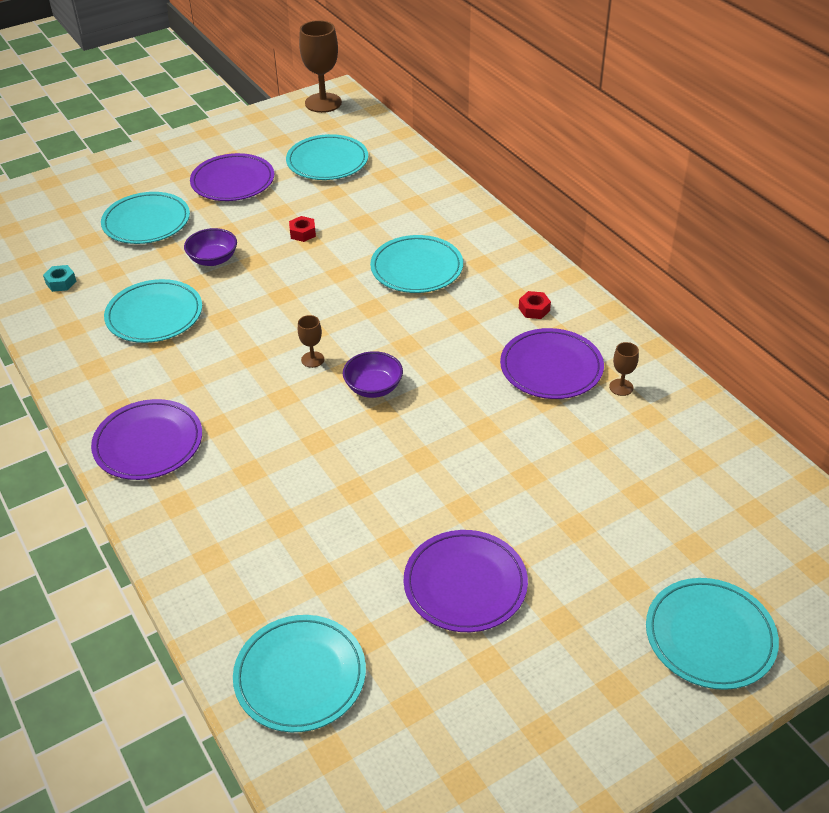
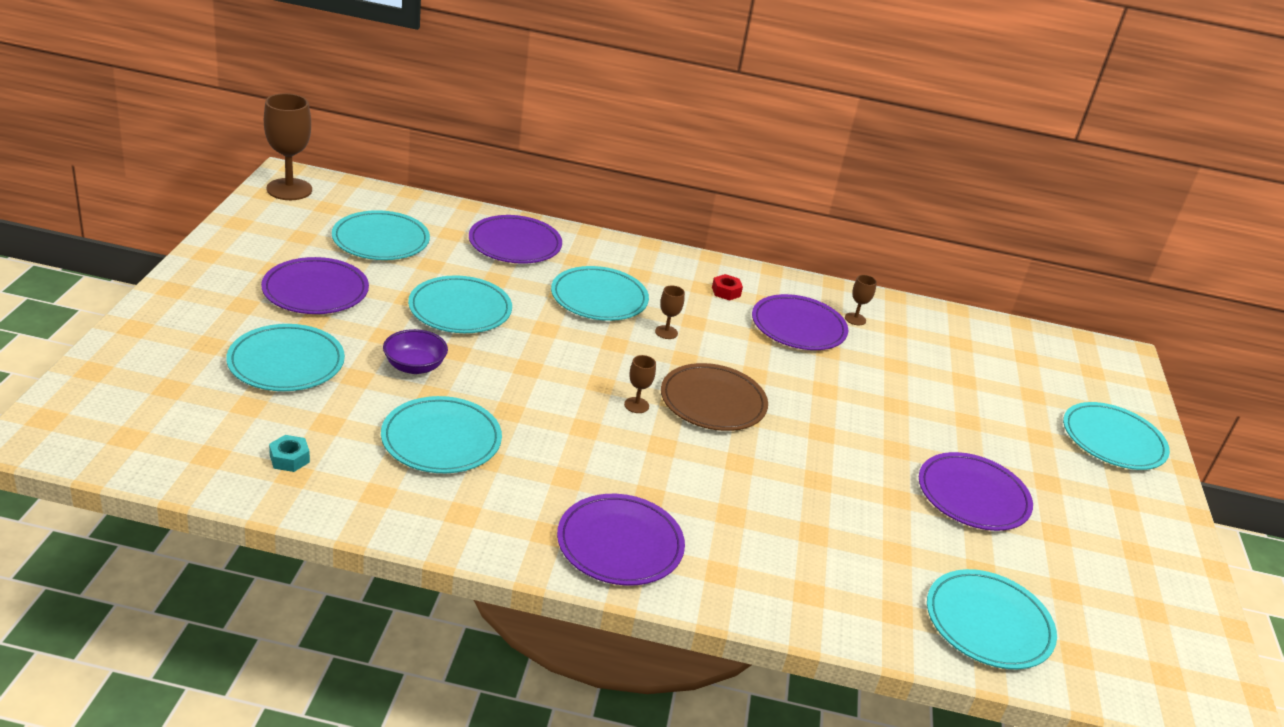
camera: 55 degrees left, 10 degrees down
(302, 233) = (460, 309): red nut -> turquoise plate
(373, 387) = (713, 402): purple bowl -> brown plate
(419, 200) = (515, 244): none -> purple plate
(426, 318) = (666, 332): none -> brown goblet

